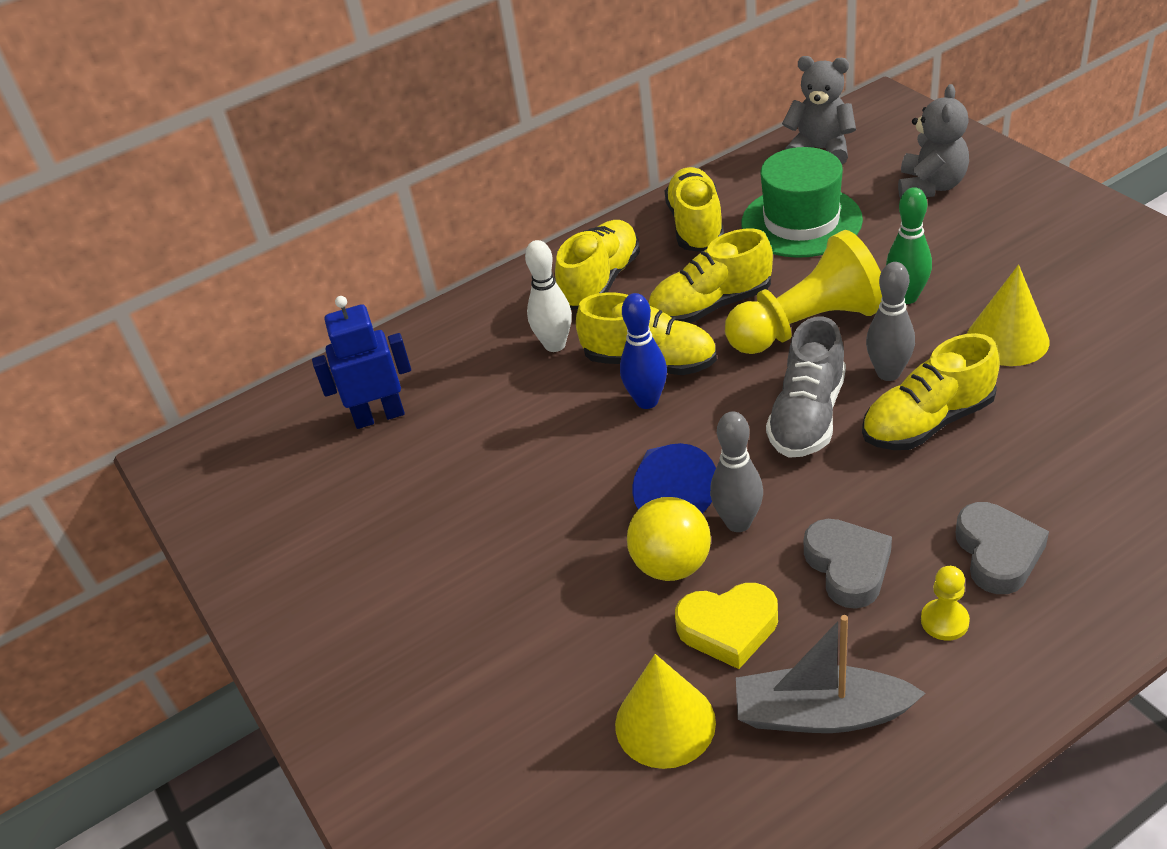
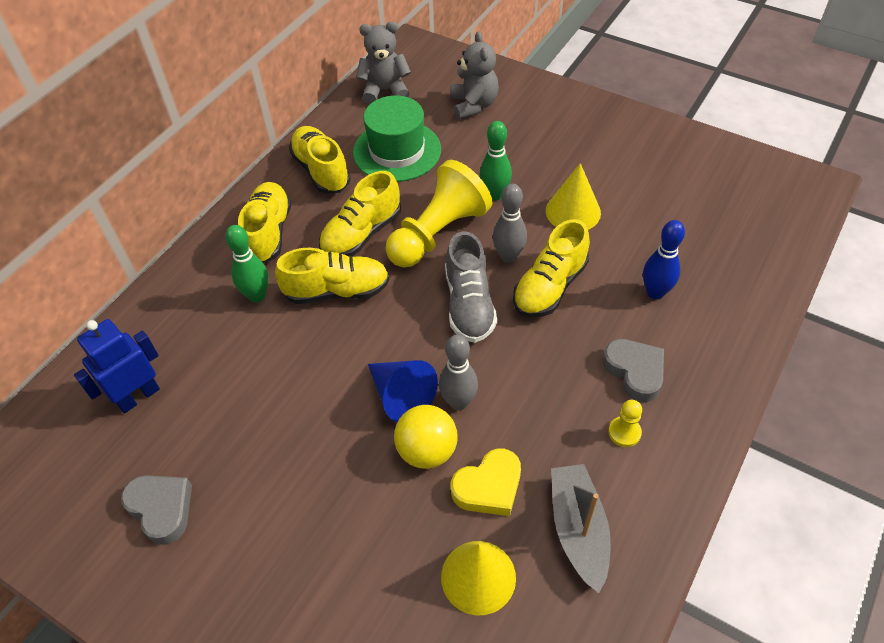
camera: 30 degrees left, 10 degrees up
(555, 345) = (257, 296): white bowling pin -> green bowling pin
(647, 401) = (349, 324): blue bowling pin -> blue bowling pin (655, 292)
(821, 714) = (578, 529): grey boat -> grey boat turned 105 degrees clockwise
(848, 567) = (546, 413): grey heart -> grey heart (161, 509)

